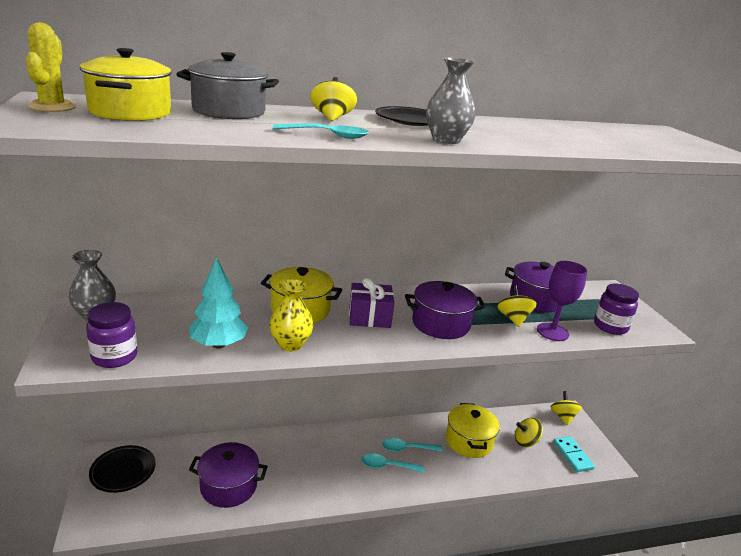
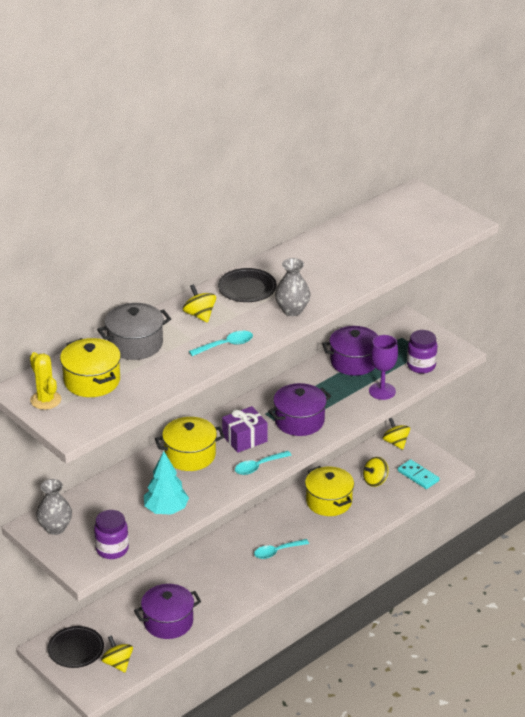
camera: 25 degrees left, 10 degrees up
(290, 344) = (212, 487): yellow vase -> none
(406, 449) = (282, 531): turquoise spoon -> turquoise spoon (258, 466)
(513, 319) = (348, 391): yellow spinning top -> yellow spinning top (118, 663)

